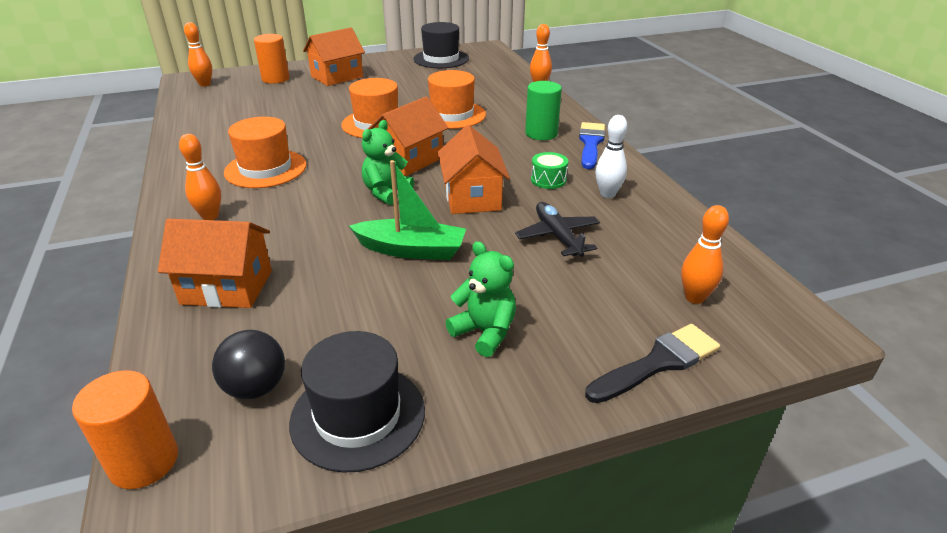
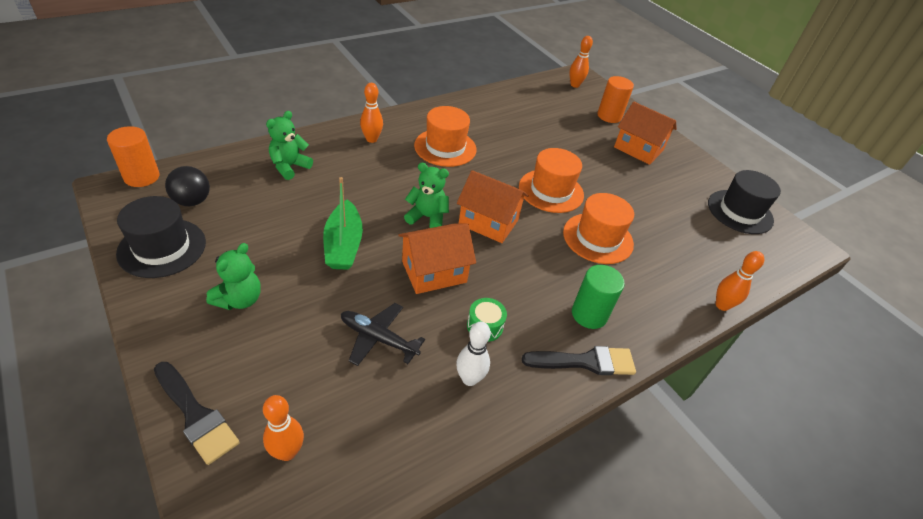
camera: 70 degrees right, 10 degrees up
(227, 287) = (289, 167): orange house -> green teddy bear
(558, 236) = (378, 338): black plane -> black plane turned 120 degrees counterclockwise
(590, 143) = (585, 362): blue brush -> black brush

